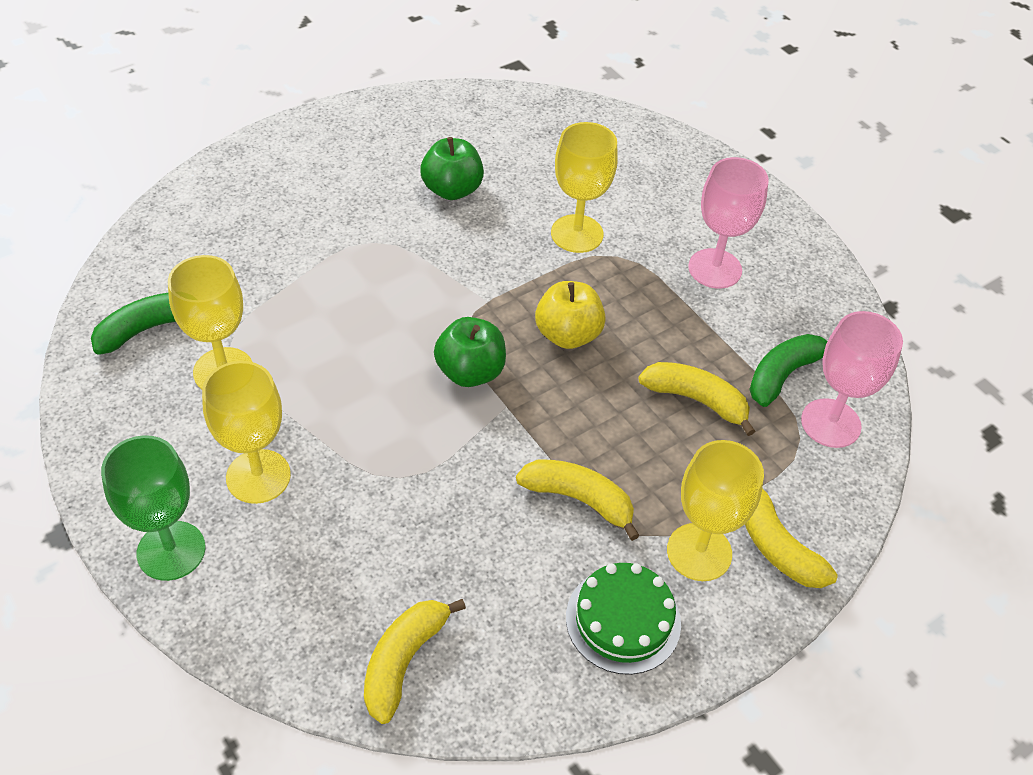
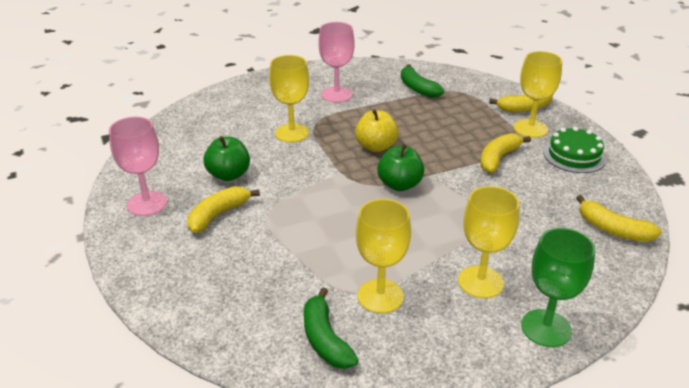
camera: 75 degrees left, 15 degrees down
(696, 400) = (432, 114): yellow banana -> yellow banana (218, 215)
(830, 423) = (451, 82): pink goblet -> pink goblet (147, 203)

